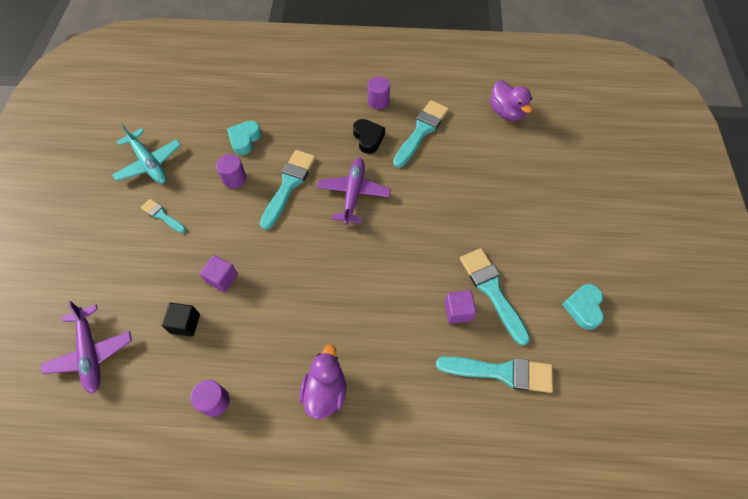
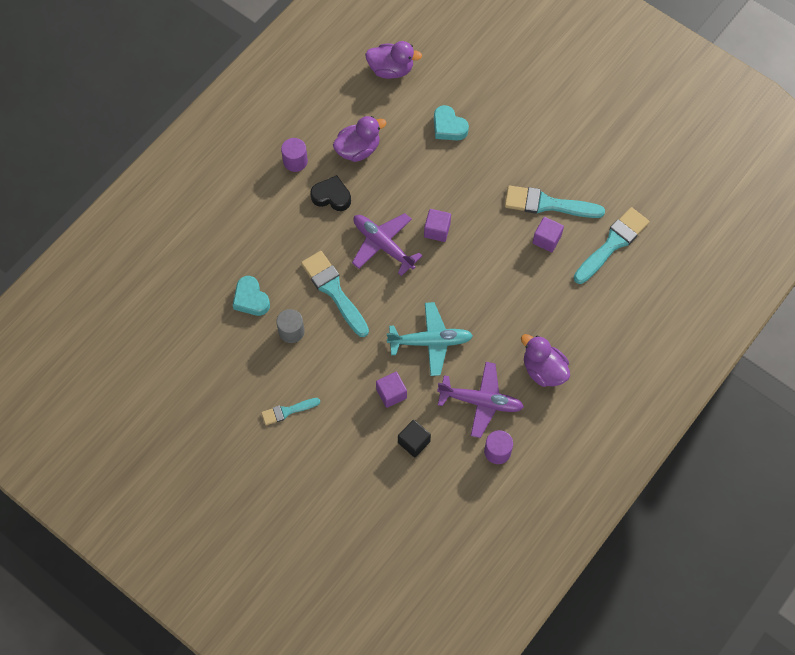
camera: 55 degrees left, 5 degrees up
(91, 353) = (389, 526): purple plane -> purple plane (481, 401)
(149, 163) = (214, 395): turquoise plane -> turquoise plane (430, 341)
(234, 179) = (291, 331): purple cylinder -> grey cylinder
(397, 222) = (437, 230): none -> purple cube
(421, 131) = (358, 149): turquoise brush -> purple duck
(583, 308) = (605, 154): turquoise heart -> turquoise heart (448, 127)

